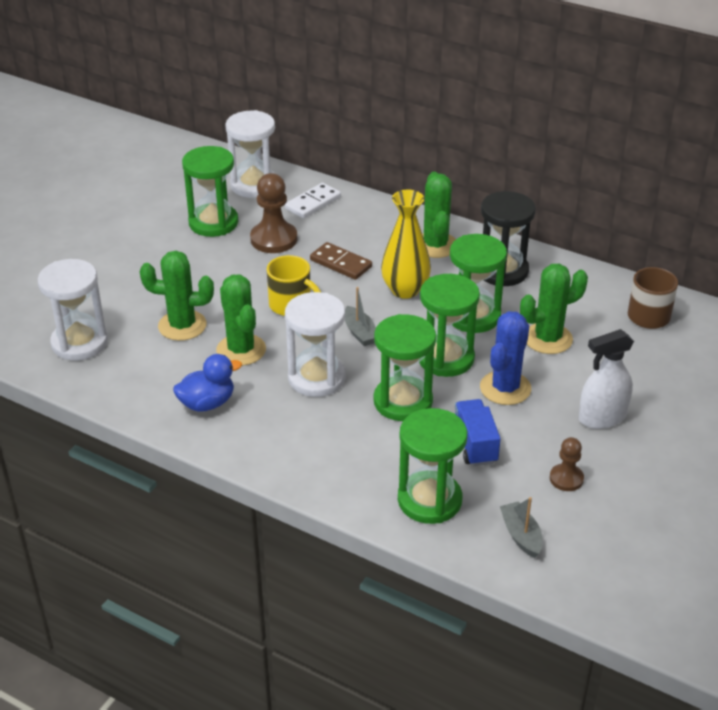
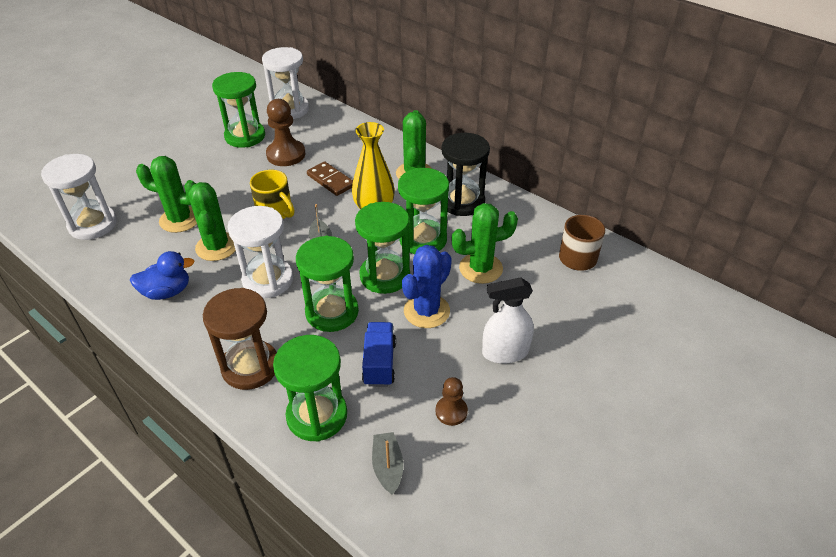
camera: 10 degrees right, 5 degrees up
(313, 203) = (329, 128): white domino -> none
(338, 465) = (250, 367): none -> brown hourglass

